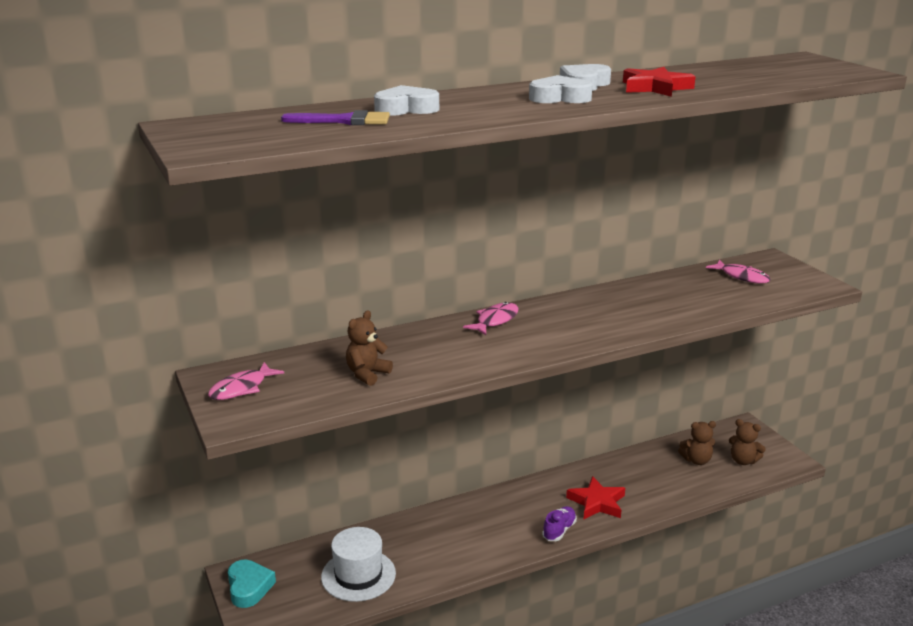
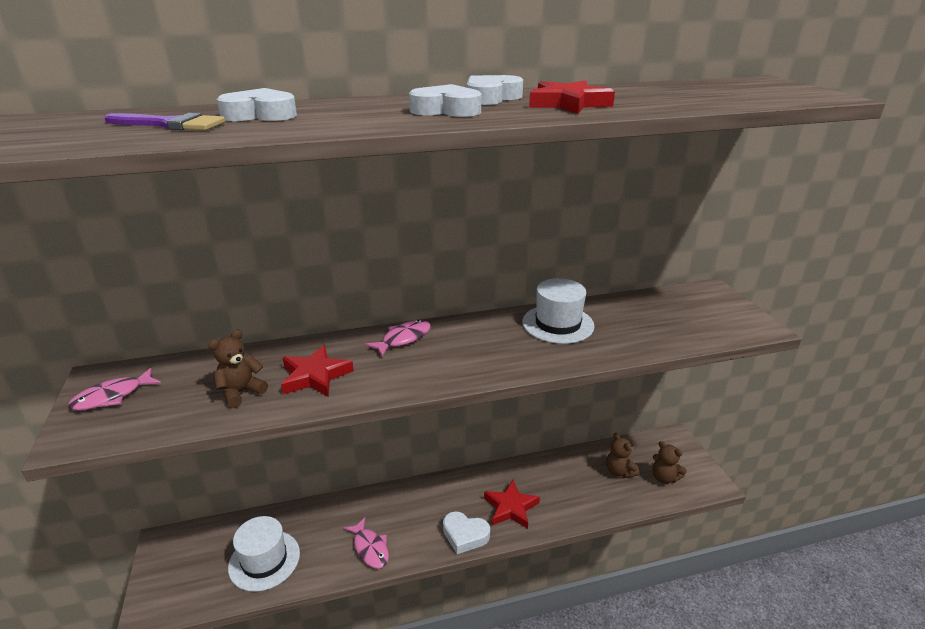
camera: 10 degrees right, 5 degrees up
(249, 587) = (165, 559): turquoise heart -> none
(429, 356) = (315, 376): none -> red star
(559, 530) = (465, 535): purple shoe -> white heart
(637, 297) = (558, 324): none -> white hat
(696, 460) = (619, 471): brown teddy bear -> brown teddy bear turned 60 degrees clockwise
(742, 277) = (674, 309): pink fish -> pink fish (370, 548)

